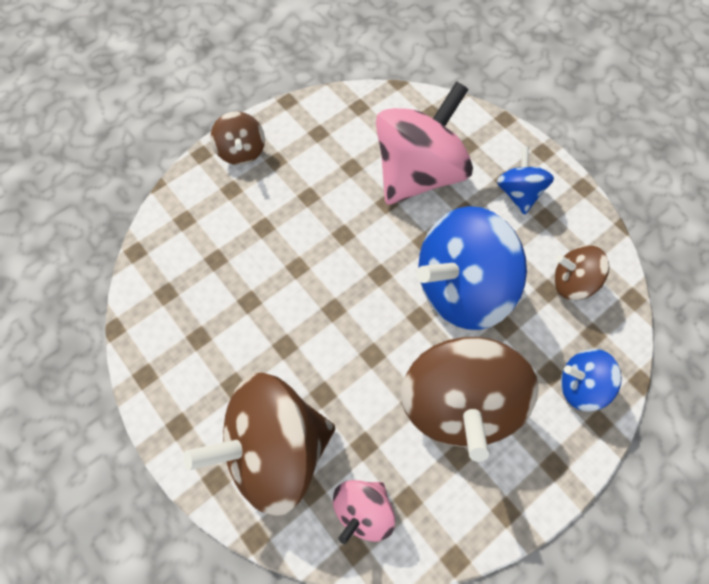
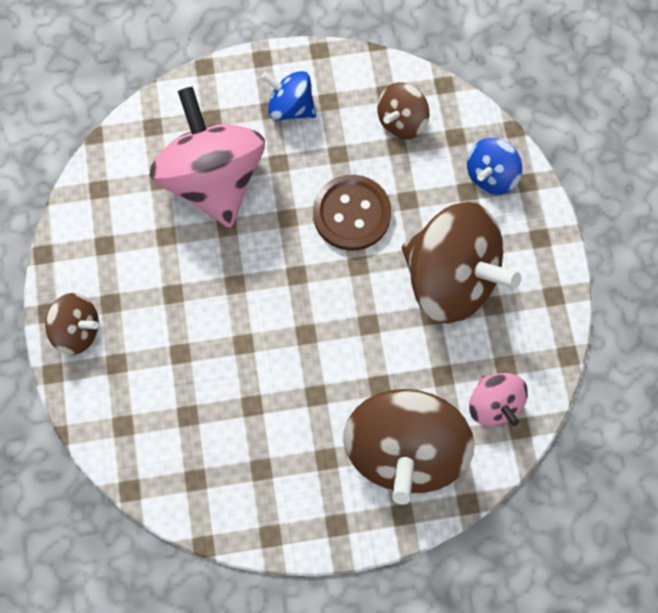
camera: 60 degrees left, 5 degrees up
(461, 288) = (351, 214): blue spinning top -> brown button

